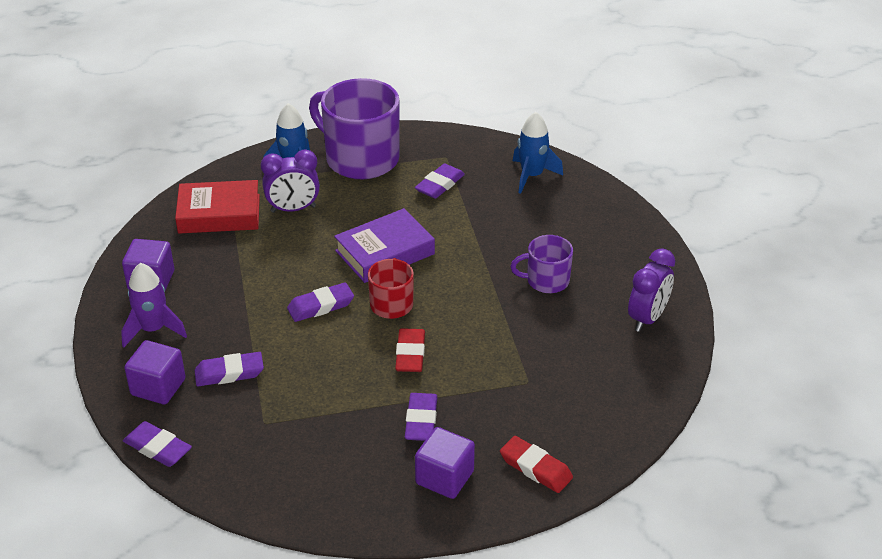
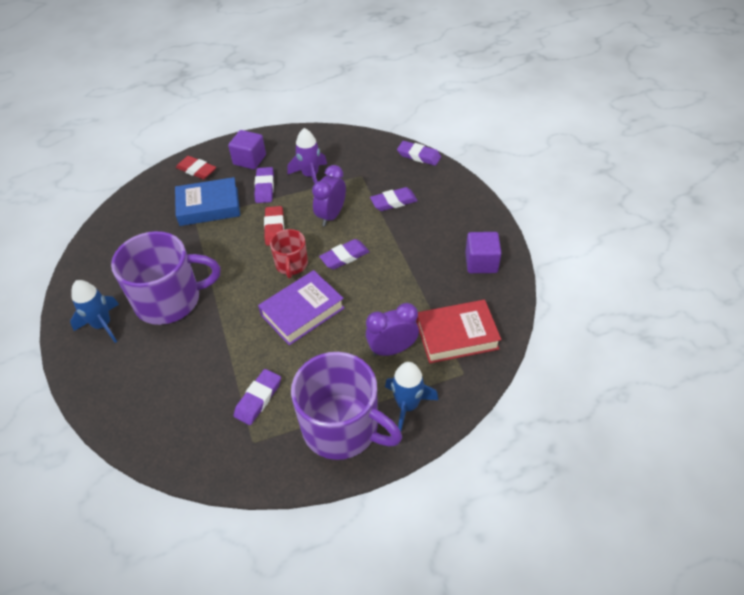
camera: 175 degrees right, 10 degrees up
(153, 329) = (459, 225): purple rocket -> purple rocket (310, 176)
(158, 387) = (436, 188): purple cube -> none
(508, 399) = (209, 206): none -> blue book
(532, 176) = (165, 424): blue rocket -> blue rocket (102, 325)
(546, 280) = (170, 300): purple mug -> purple mug, size x1.92
(647, 318) = (99, 275): purple clock -> purple clock (331, 215)

